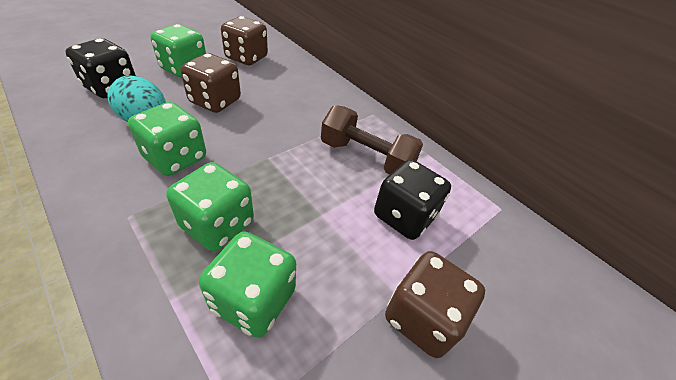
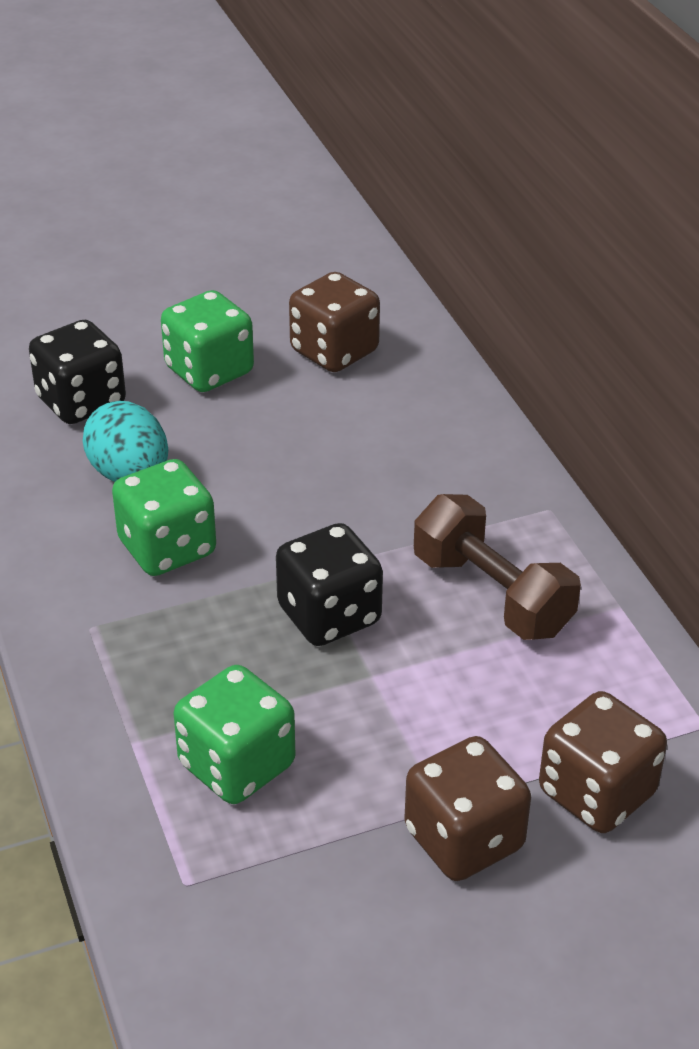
camera: 25 degrees right, 5 degrees down
(215, 101) = (251, 448): brown dice -> brown dice (596, 793)
(217, 225) = (210, 661): green dice -> none
(404, 216) = (510, 704): black dice -> black dice (329, 615)

